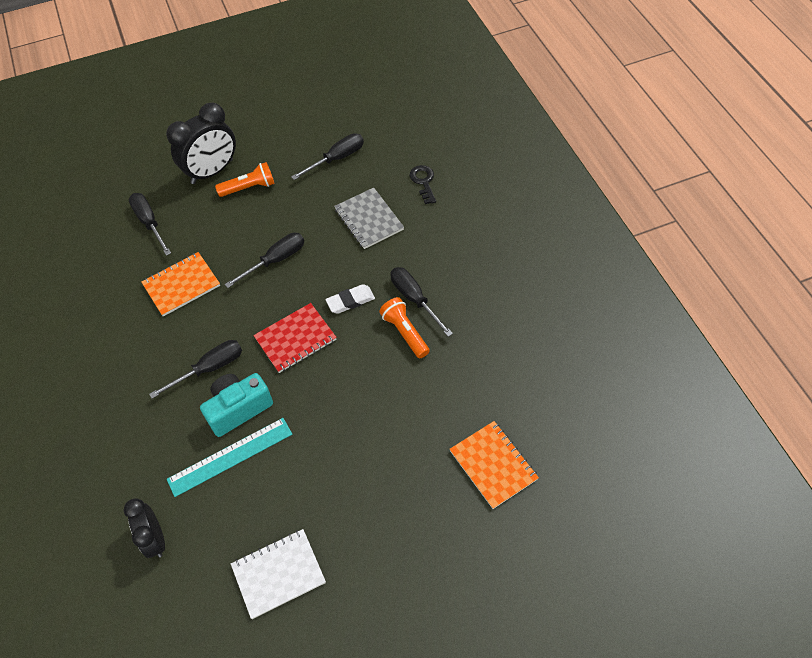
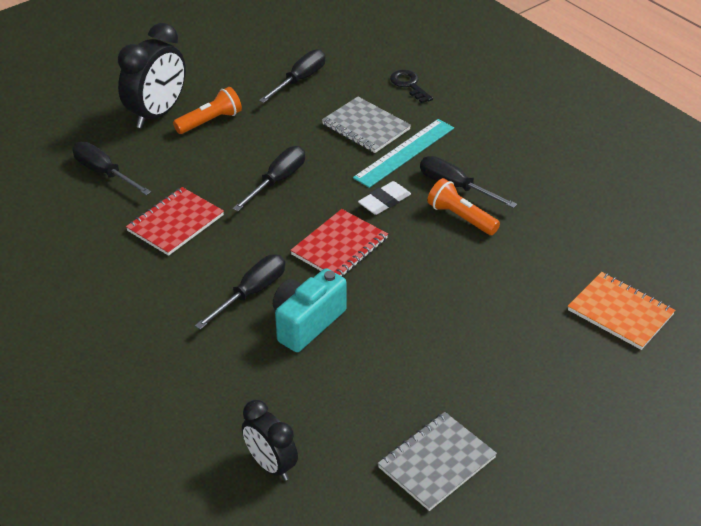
camera: 20 degrees left, 15 degrees down
(181, 285) = (175, 223): orange notebook -> red notebook
(230, 456) = (320, 368): turquoise ruler -> turquoise ruler (404, 152)
(278, 574) = (436, 462): white notebook -> grey notebook

